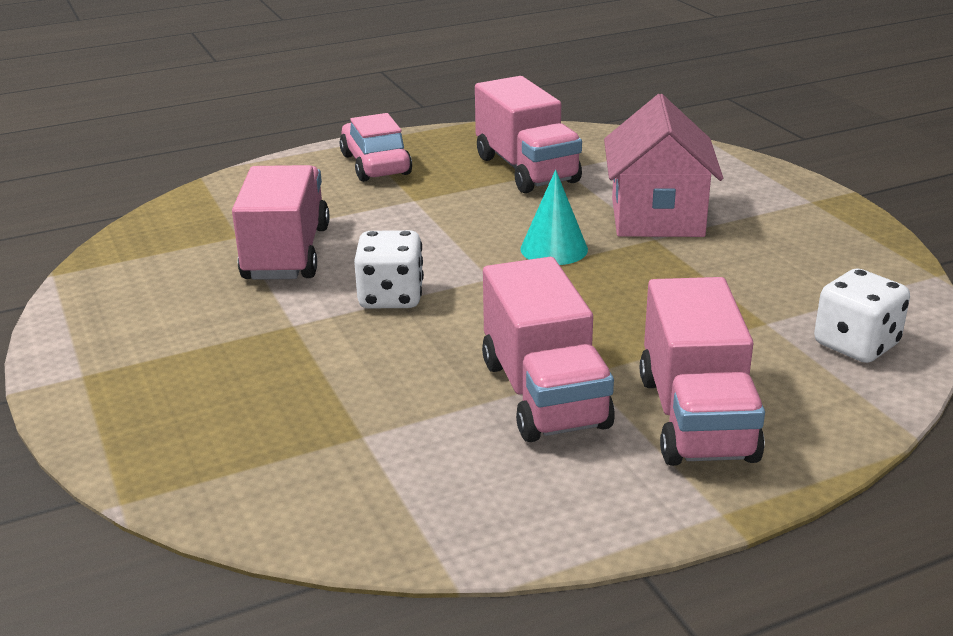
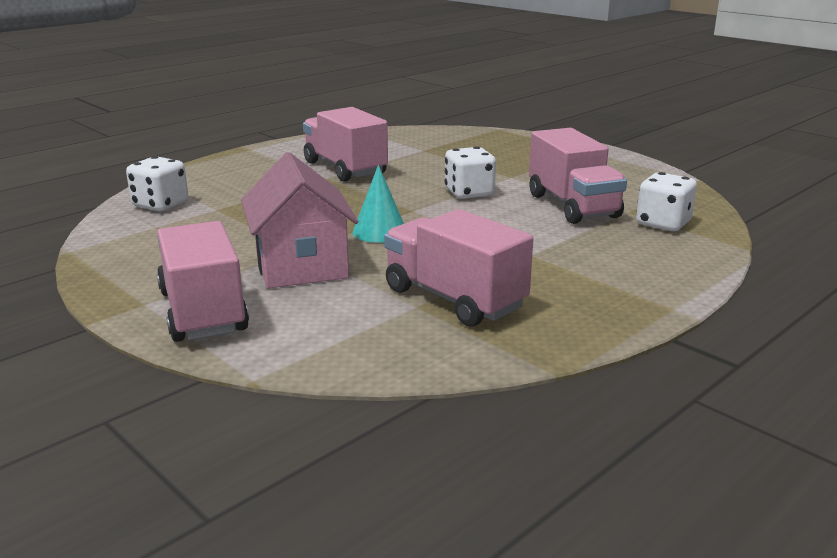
camera: 160 degrees right, 5 degrees down
(227, 214) = (663, 223): none -> white dice
(375, 164) = (613, 282): pink car -> none
(696, 418) = (263, 169): pink truck -> pink truck (202, 311)

